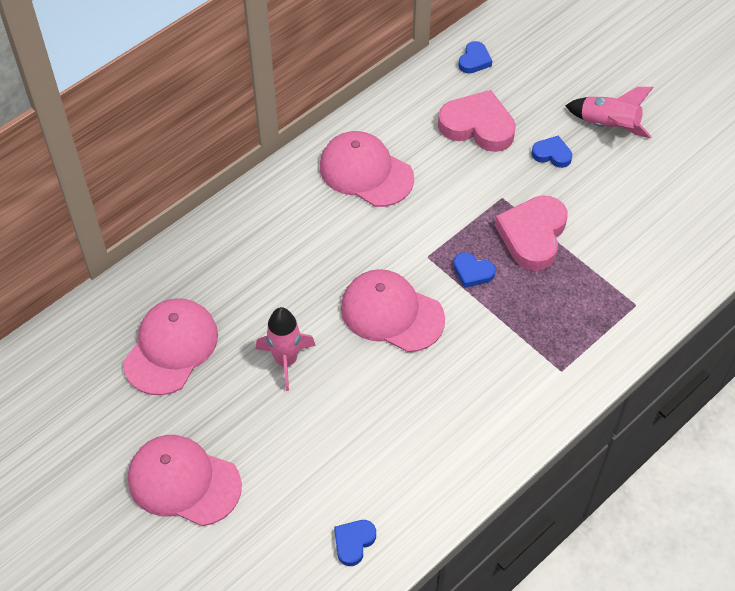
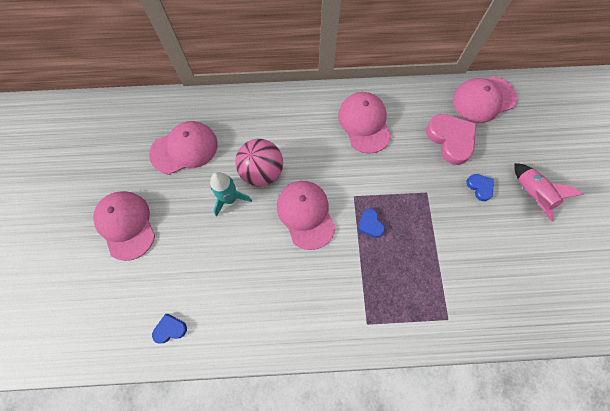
camera: 40 degrees right, 15 degrees up
(286, 361) = (230, 199): pink rocket -> turquoise rocket
(295, 305) = (262, 172): none -> pink ball
(474, 60) = (483, 99): blue heart -> pink cap
(532, 235) = (424, 228): pink heart -> none

